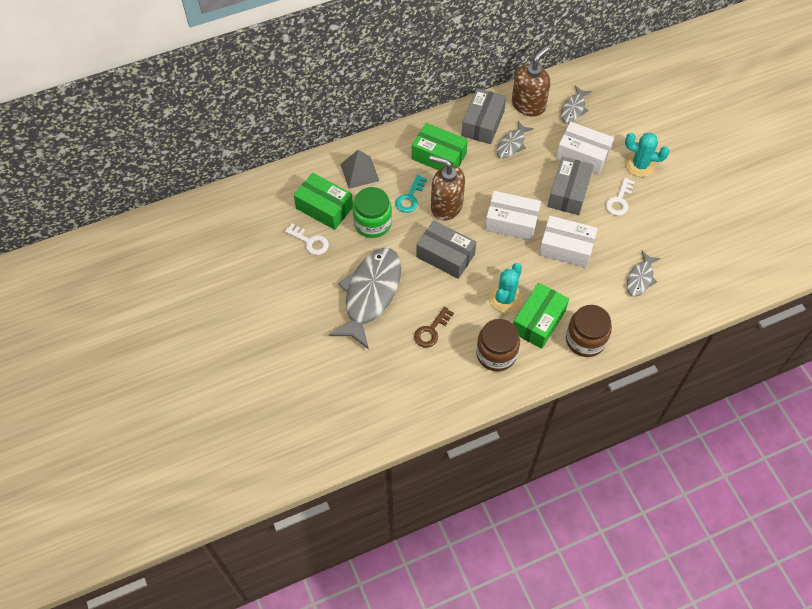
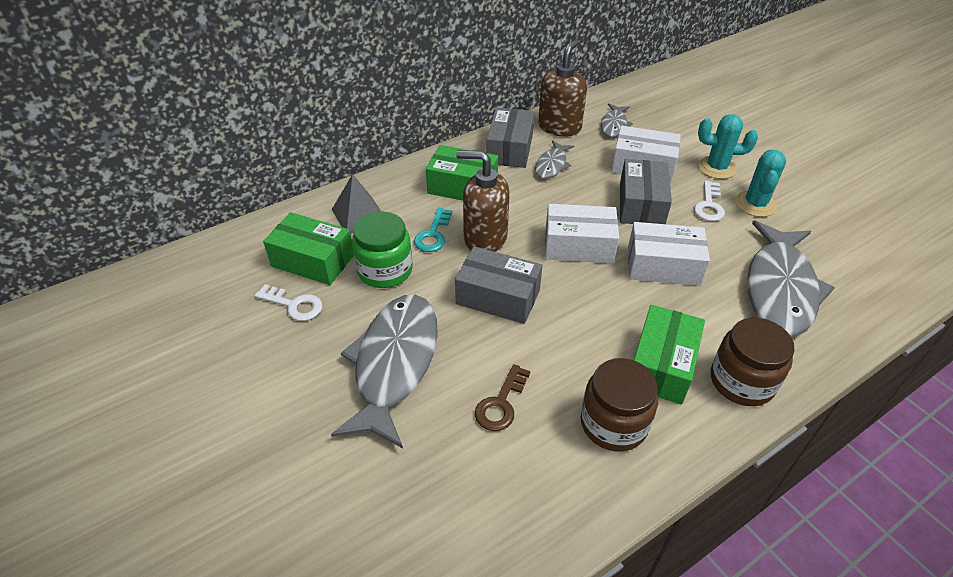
camera: 10 degrees left, 15 degrees down
(505, 298) = (601, 341): turquoise cactus -> turquoise cactus (755, 204)
(640, 278) = (780, 289): grey fish -> grey fish, size x2.05

